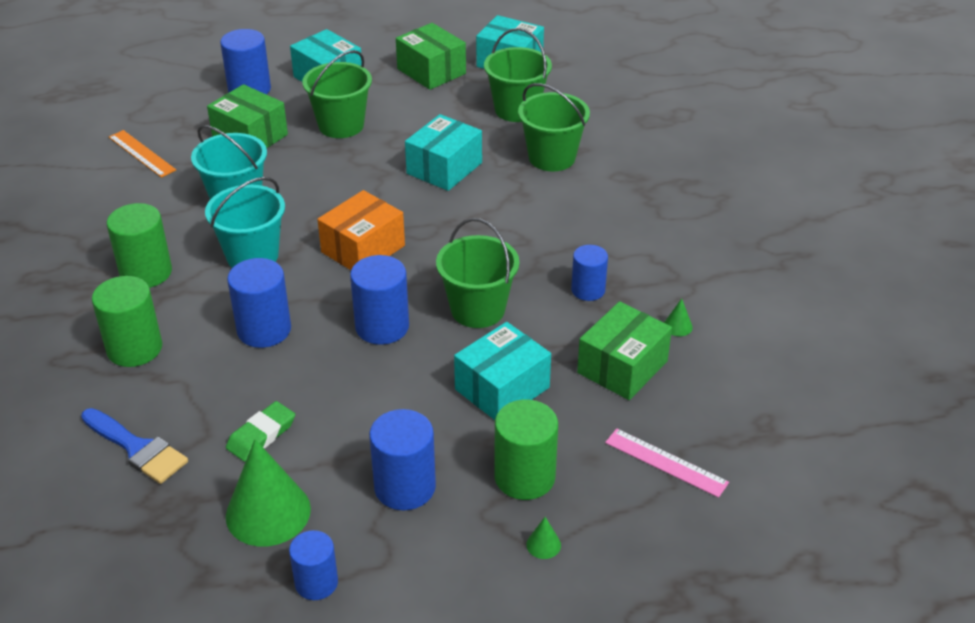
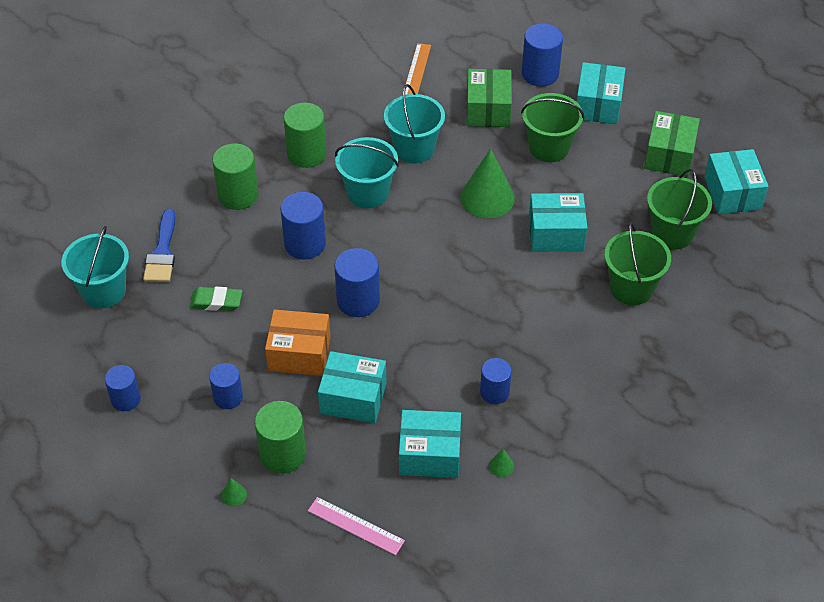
camera: 55 degrees right, 10 degrees up
(131, 529) = (103, 291): none -> turquoise bucket
(268, 512) = (160, 344): green cone -> green cone (487, 197)
(363, 249) = (425, 244): orange box -> orange box (299, 354)
(405, 487) = (228, 397): blue cylinder -> blue cylinder, size x0.65
(477, 309) = (418, 341): green bucket -> none
(622, 367) = (429, 454): green box -> turquoise box
(666, 462) = (355, 526): pink ruler -> pink ruler turned 60 degrees counterclockwise

